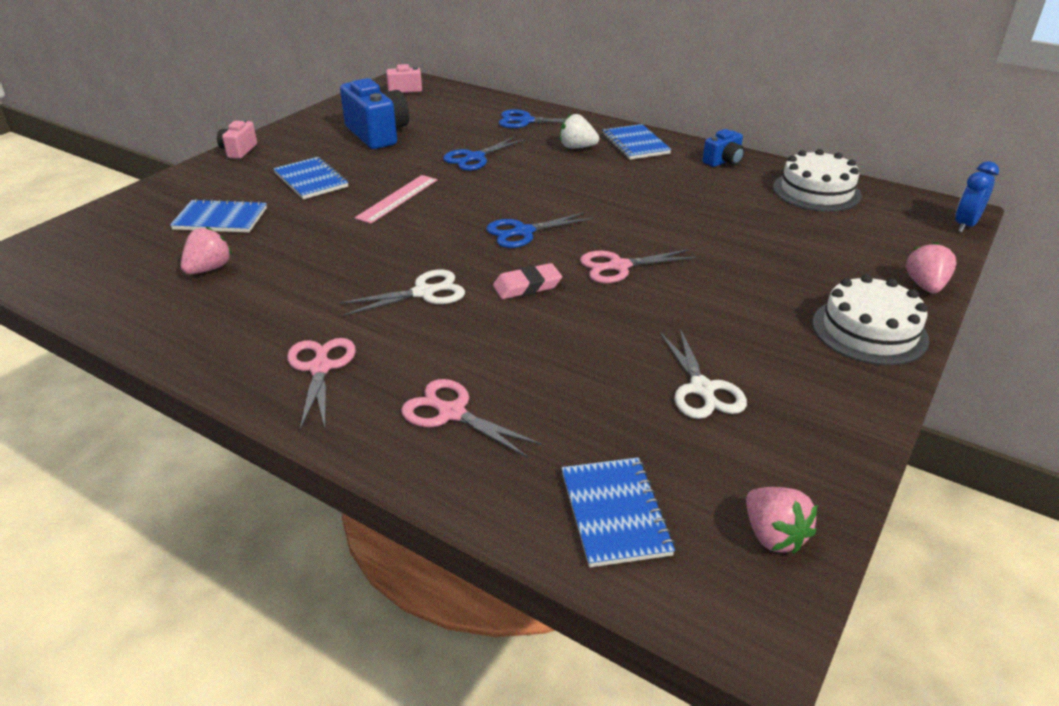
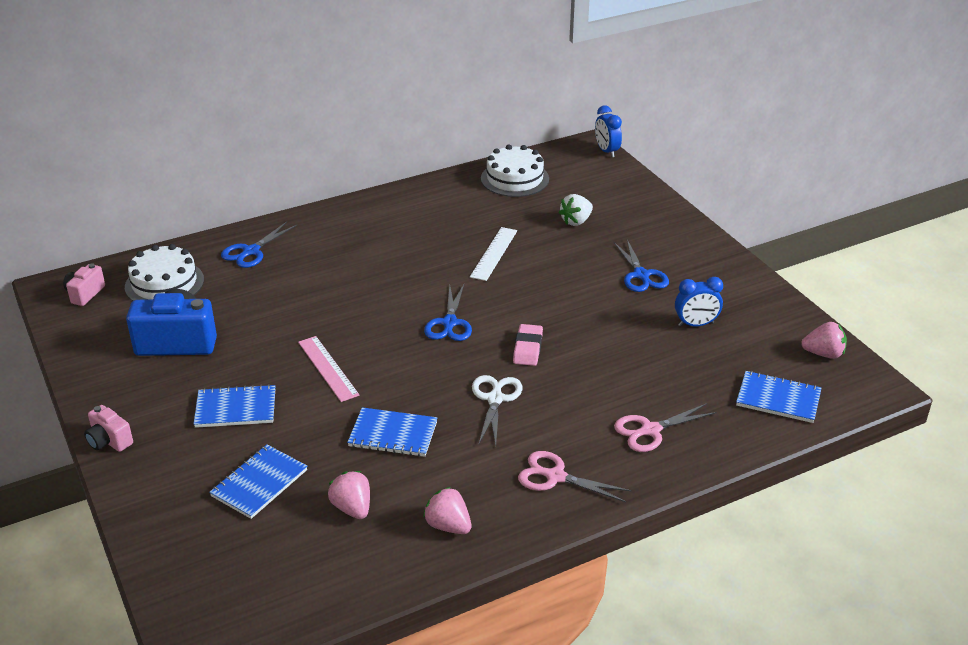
camera: 60 degrees left, 0 degrees up
(474, 158) = (294, 303): blue scissors -> blue scissors (641, 275)
(577, 147) = (334, 246): white strawberry -> white strawberry (576, 221)
(618, 266) = (537, 300): pink scissors -> none
(635, 144) = (360, 217): blue notebook -> blue notebook (393, 434)
(667, 220) = (494, 253): none -> white ruler
(702, 389) = (696, 324): white scissors -> blue clock
(723, 161) = (433, 193): blue camera -> none
(869, 331) = (685, 241): white cake -> white cake (164, 283)
(925, 286) = (657, 200): pink strawberry -> pink strawberry (448, 525)

